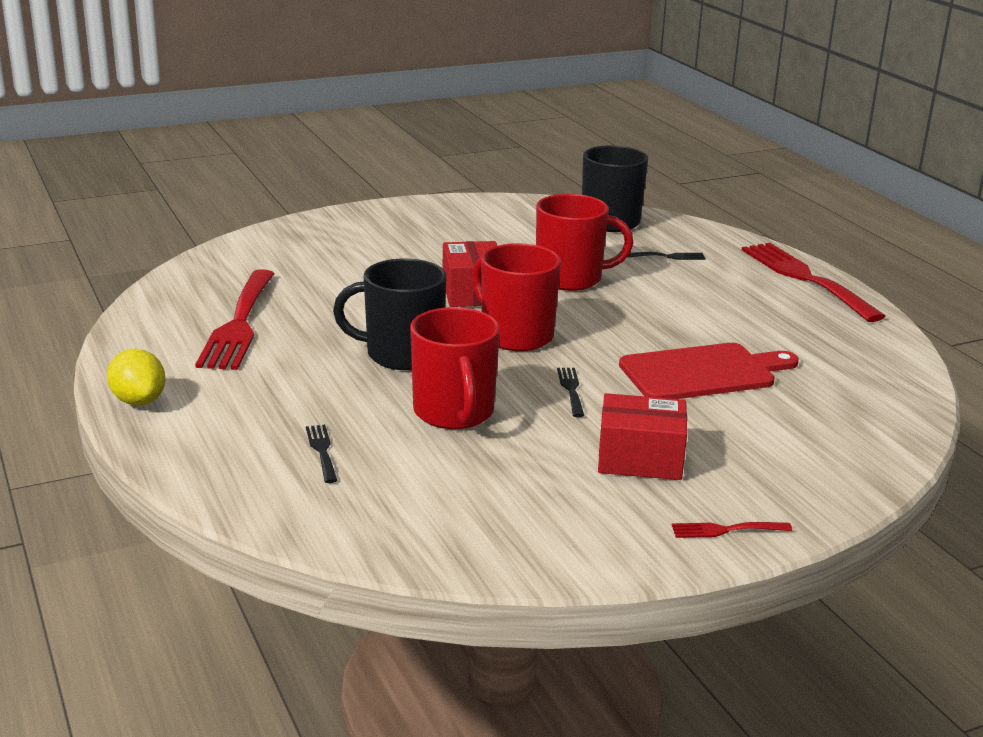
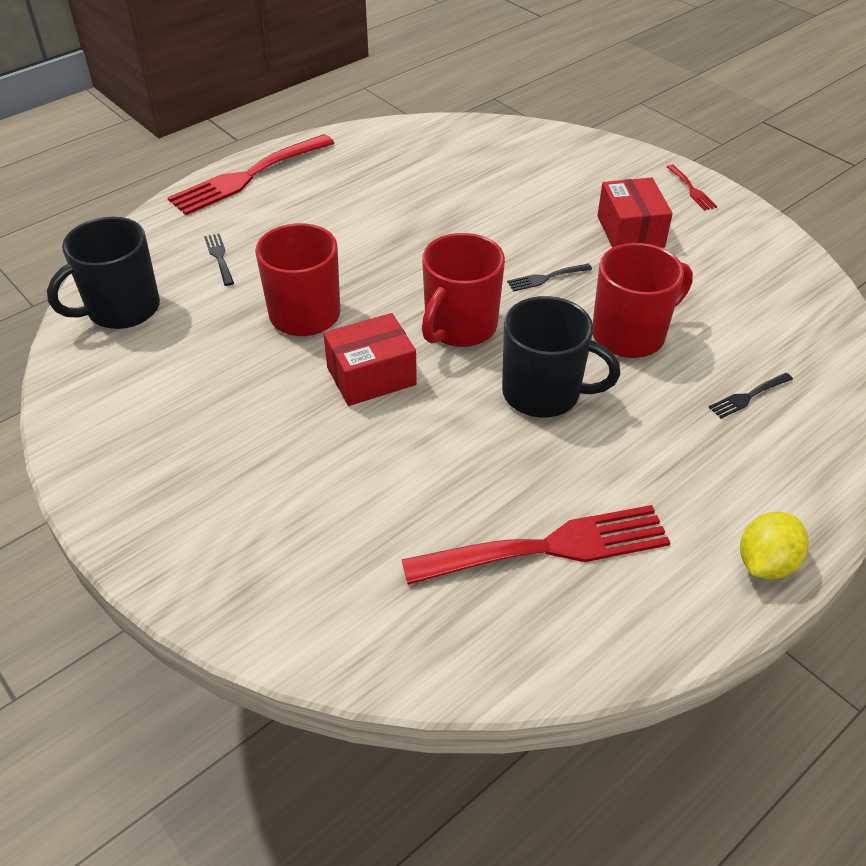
camera: 105 degrees left, 20 degrees up
(401, 354) = (543, 393): black mug -> black mug turned 60 degrees counterclockwise
(703, 373) = (472, 215): red cutting board -> none

